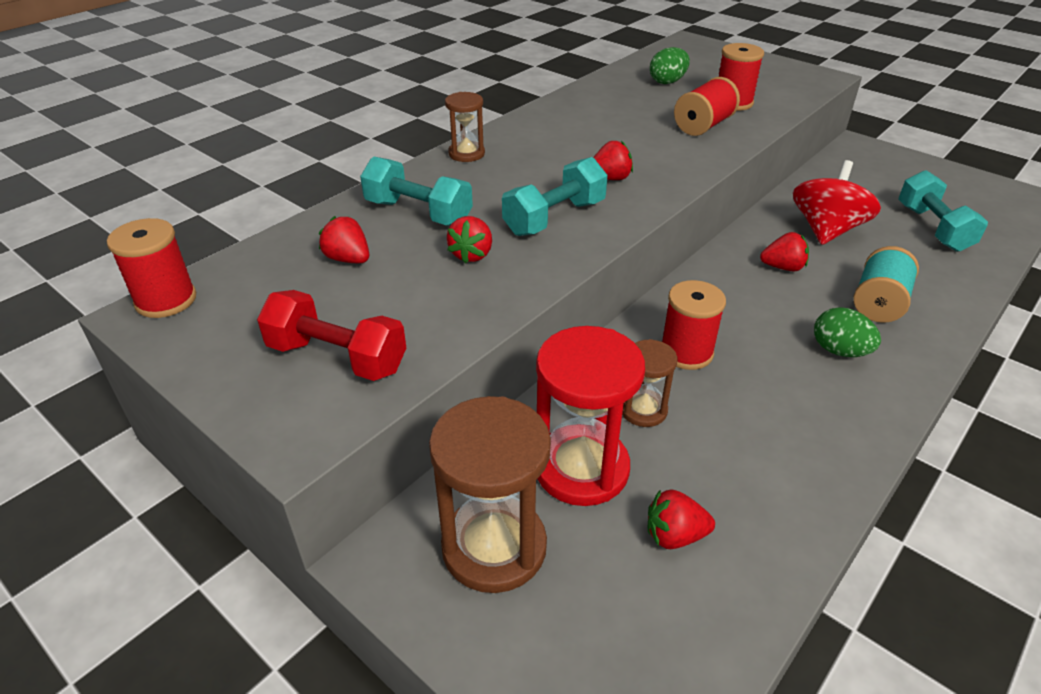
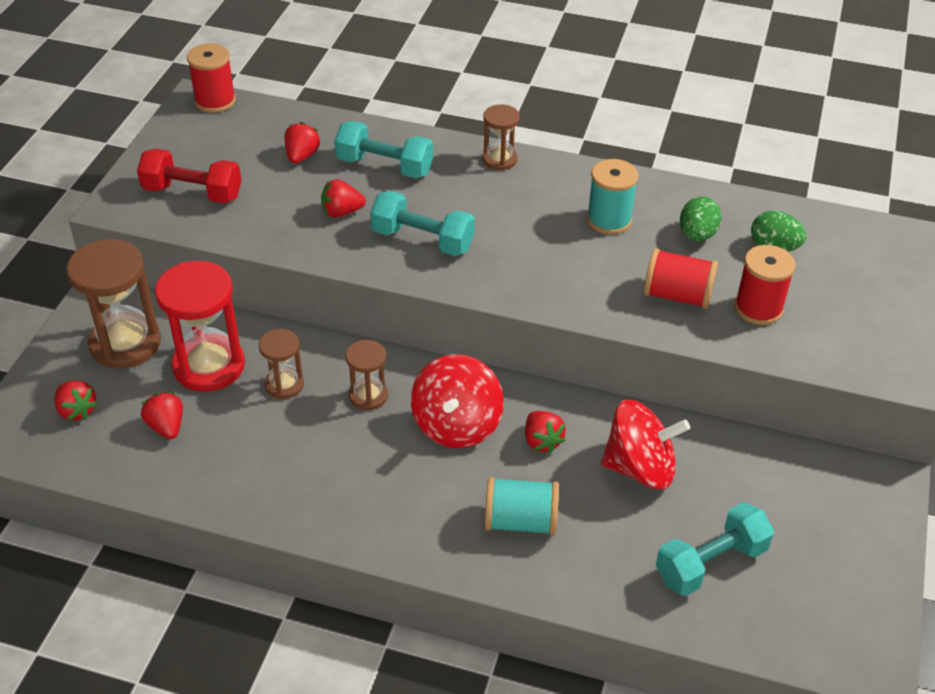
camera: 65 degrees right, 5 degrees up
(337, 357) = (192, 193): red dumbbell -> red dumbbell turned 75 degrees counterclockwise
(418, 213) = (384, 166): turquoise dumbbell -> turquoise dumbbell turned 75 degrees counterclockwise
(591, 128) = (609, 220): none -> turquoise spool
(610, 178) = (513, 255): red strawberry -> red strawberry (77, 410)
(686, 352) = (368, 395): red spool -> brown hourglass
(747, 307) = (456, 425): none -> red spinning top
(839, 351) = (424, 497): green egg -> green egg (697, 235)

